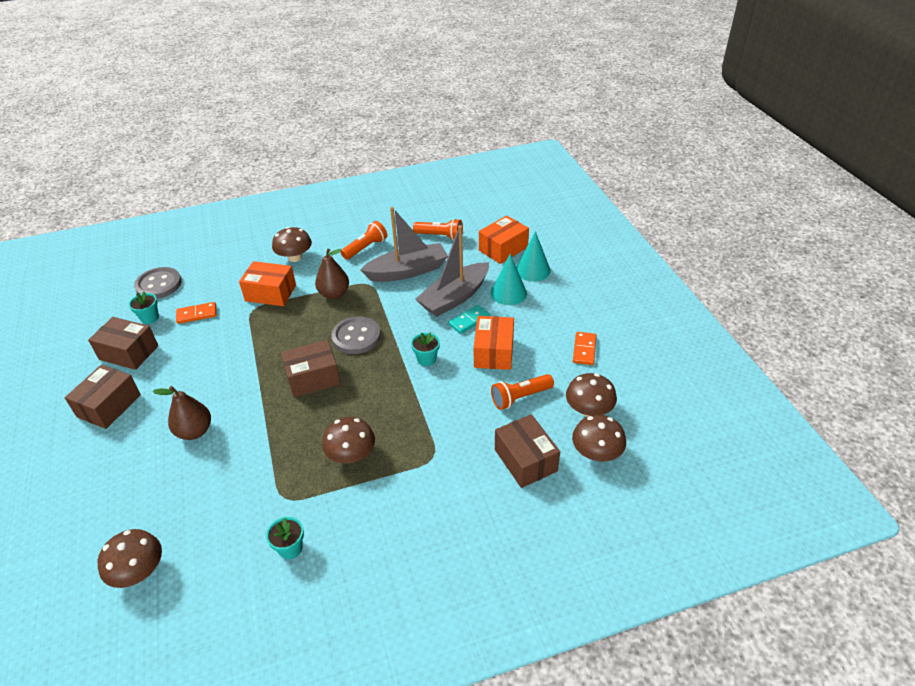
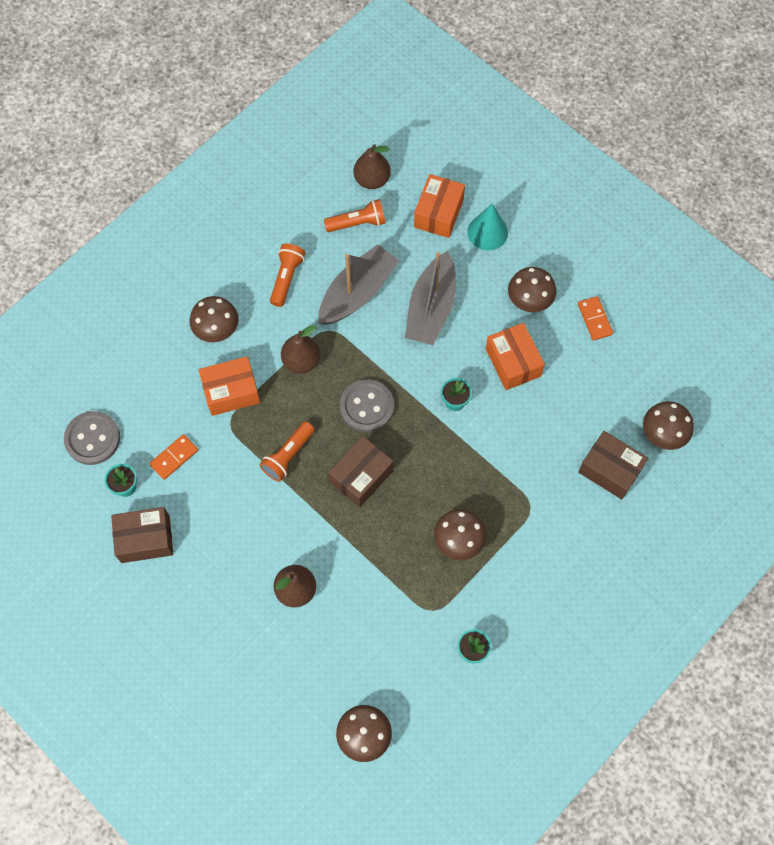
camera: 30 degrees left, 25 degrees up
(109, 406) = (185, 606): brown box -> none
(469, 218) = (372, 180): none -> brown pear
(469, 321) = (465, 333): turquoise domino -> none
(508, 293) = (482, 276): turquoise cone -> none
(520, 397) = (568, 404): orange flashlight -> orange flashlight (288, 456)
(589, 410) = (634, 389): brown mushroom -> brown mushroom (529, 299)

